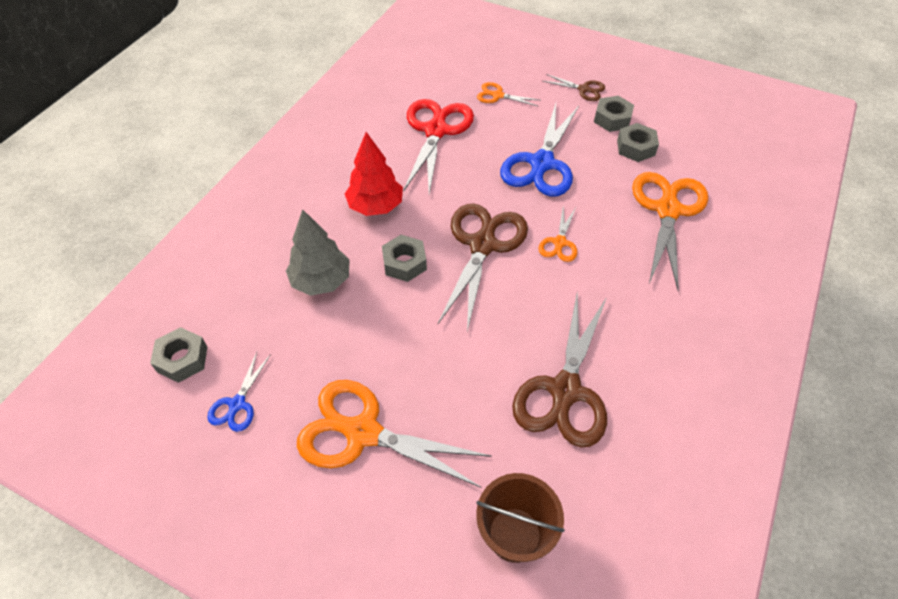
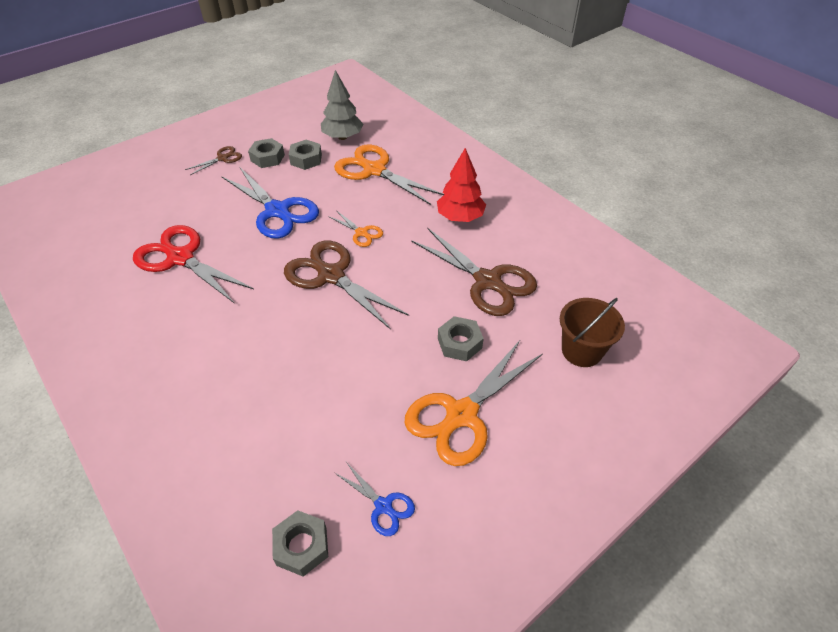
camera: 65 degrees left, 5 degrees down
(321, 281) = (288, 397): grey tree -> grey tree (343, 137)
(376, 206) = (232, 329): red tree -> red tree (460, 217)
(404, 263) = (312, 331): grey nut -> grey nut (459, 343)
(498, 95) = (178, 205): orange scissors -> none

